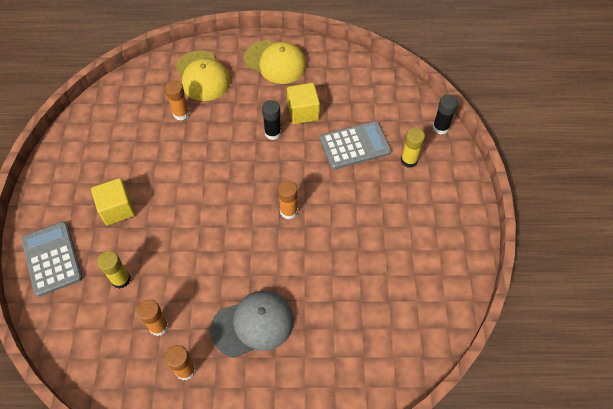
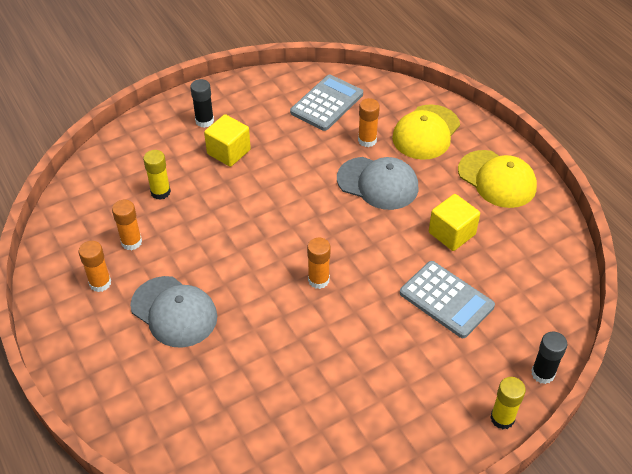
camera: 60 degrees right, 10 degrees down
(52, 258) = (152, 137): grey calculator -> grey calculator (327, 103)
(227, 129) = (378, 183): none -> grey cap
(273, 133) = (403, 221): black glue stick -> black glue stick (204, 121)
(275, 62) = (497, 179): yellow cap -> yellow cap turned 45 degrees counterclockwise
(409, 160) = (468, 360): yellow glue stick -> yellow glue stick (502, 418)

